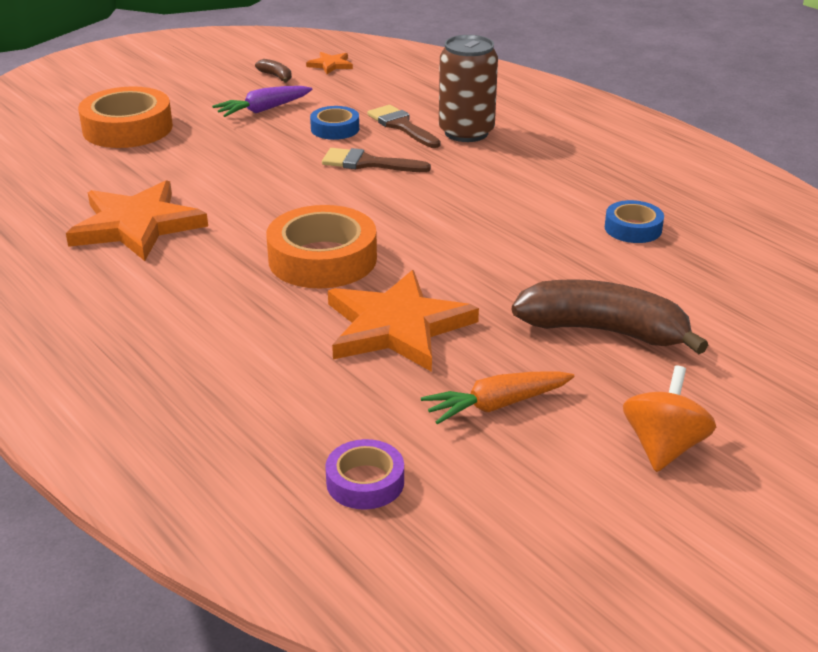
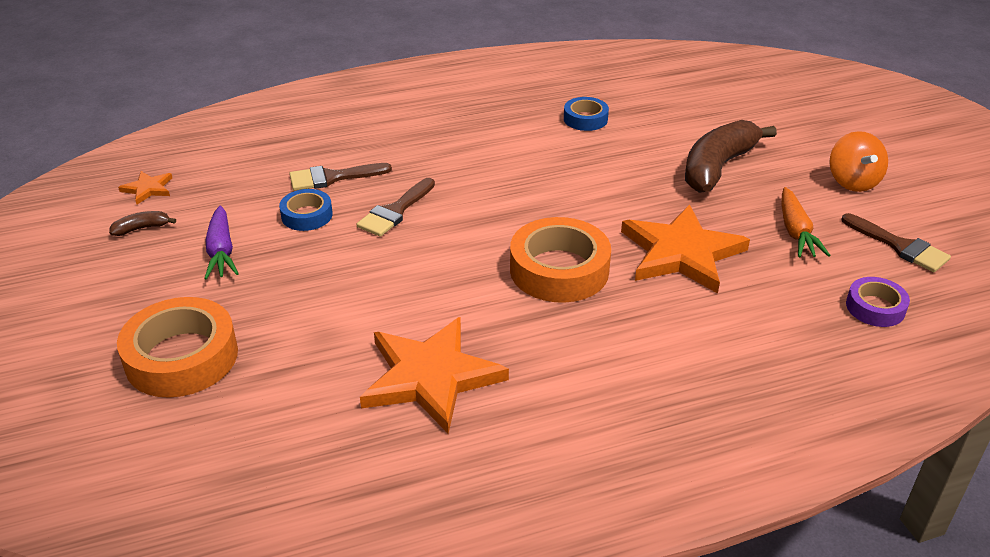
camera: 70 degrees left, 5 degrees up
(466, 132) = (373, 148): brown can -> none
(523, 500) = (900, 246): none -> brown brush
(663, 447) = (852, 181): orange spinning top -> orange spinning top turned 135 degrees counterclockwise

